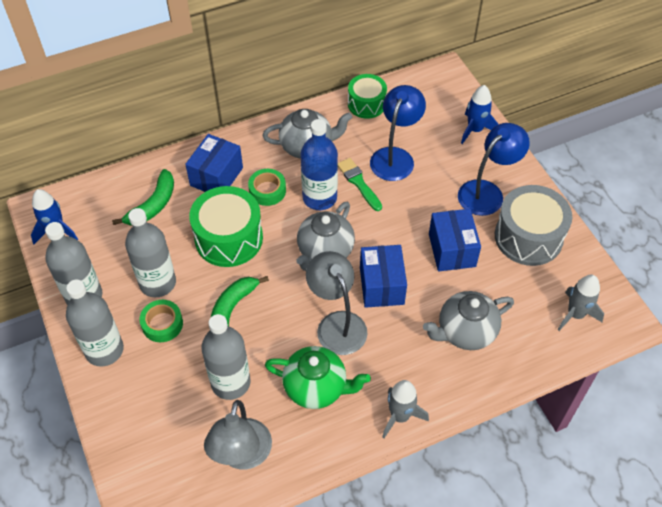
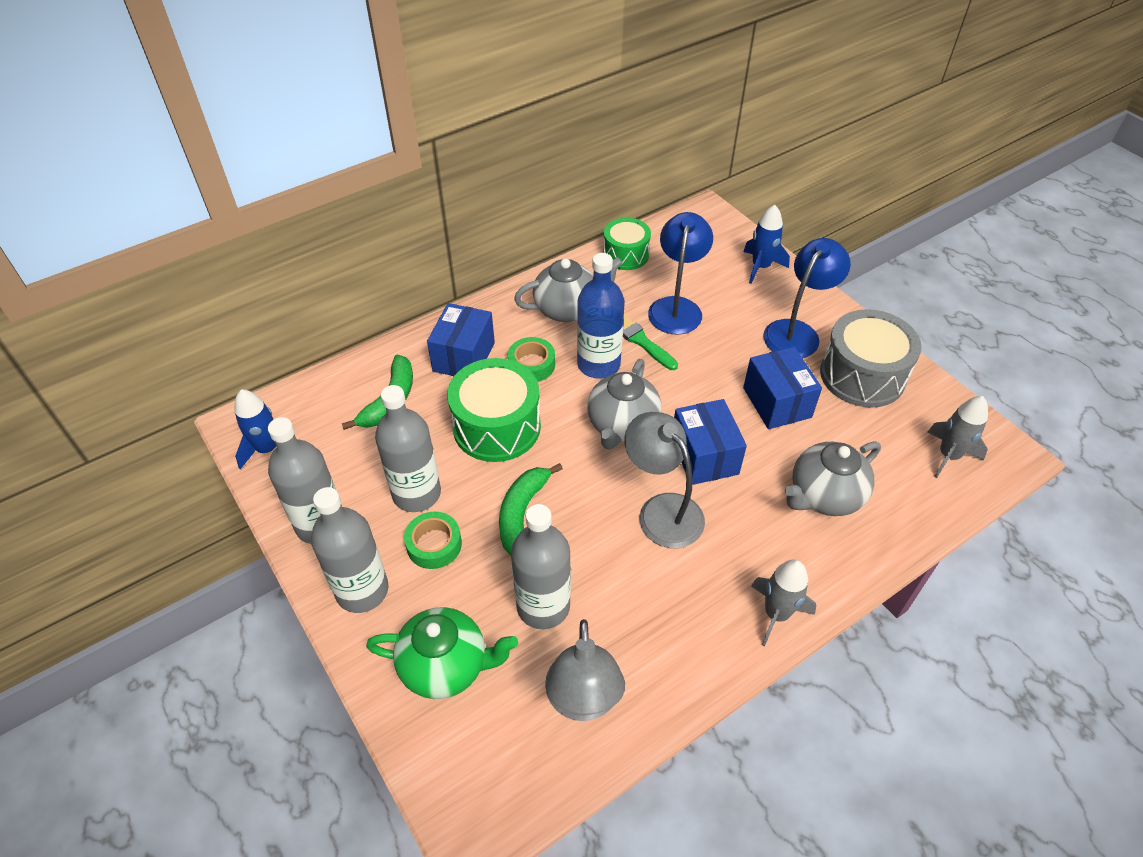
camera: 10 degrees left, 5 degrees down
(316, 387) = (658, 594): green teapot -> green teapot (446, 666)

